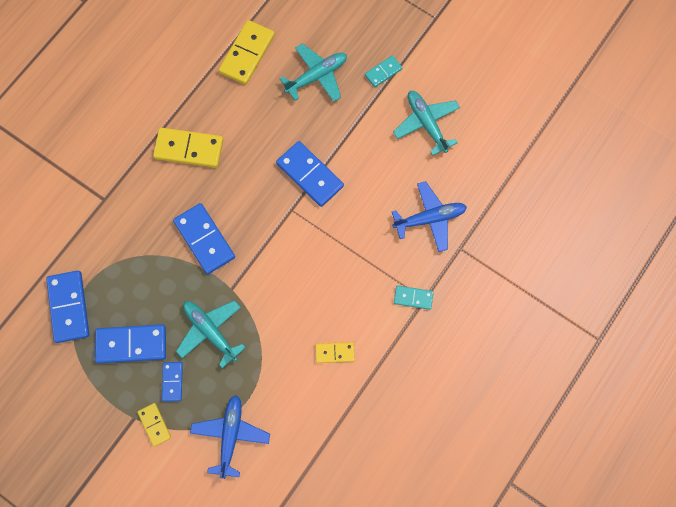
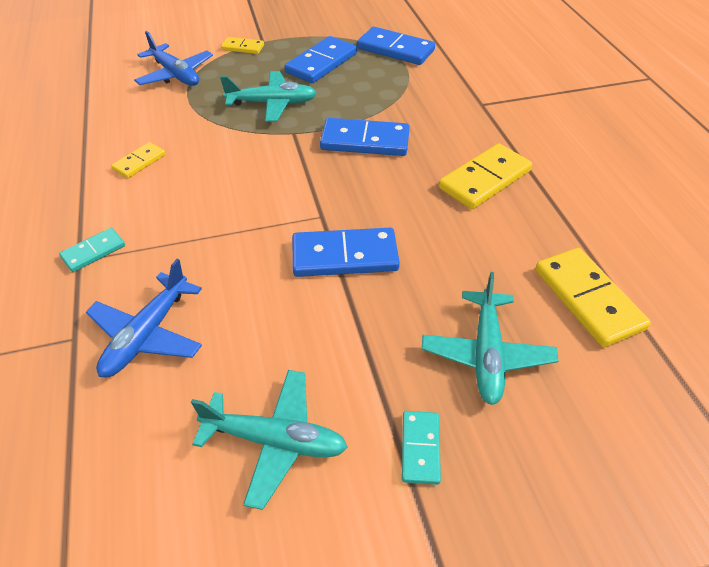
camera: 130 degrees right, 25 degrees down
(172, 382) = (261, 68): blue domino -> none

